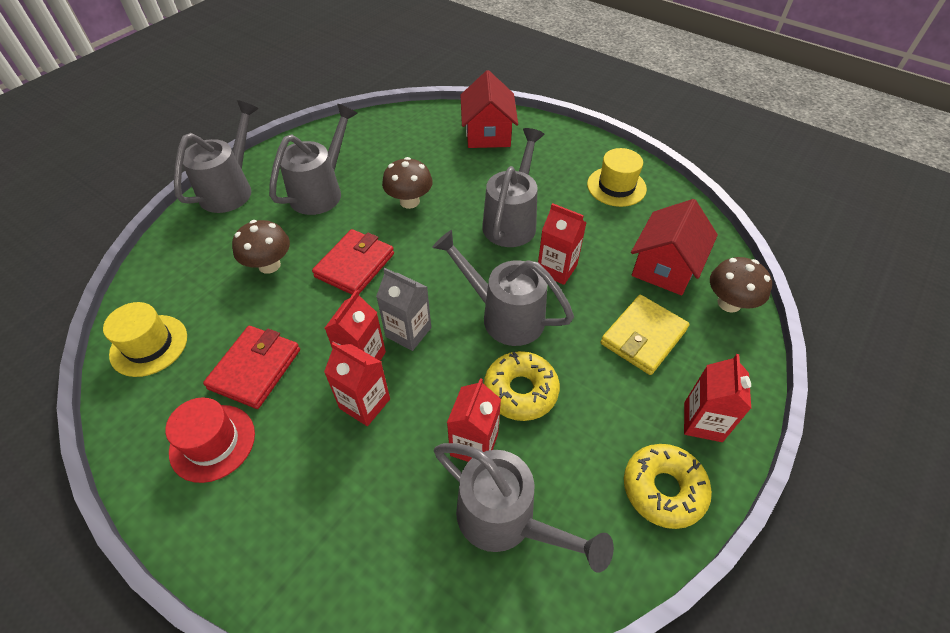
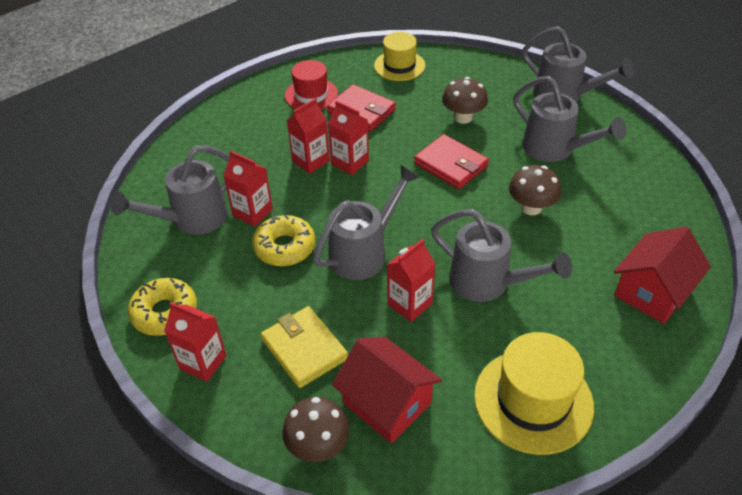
camera: 105 degrees right, 5 degrees down
(408, 332) = (367, 189): grey carton -> none
(488, 133) = (652, 292): red house -> red house turned 60 degrees counterclockwise
(616, 186) = (533, 400): yellow hat -> yellow hat, size x1.52

